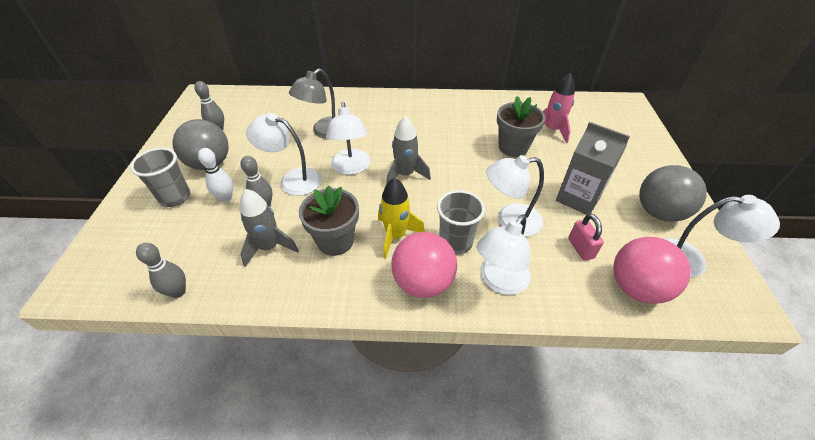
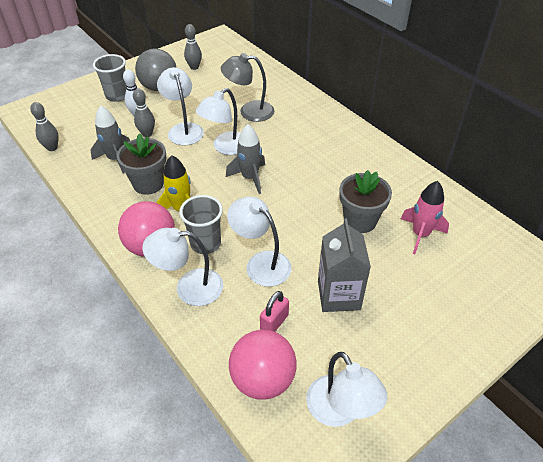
camera: 50 degrees right, 0 degrees up
(658, 212) = (384, 364): grey ball -> none

